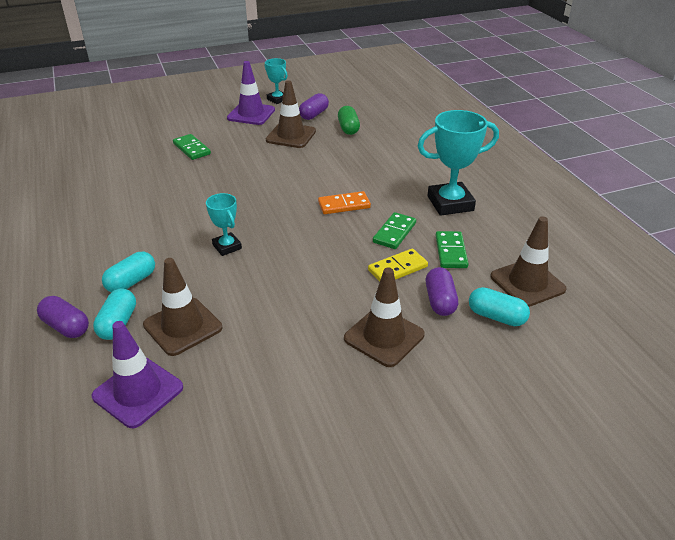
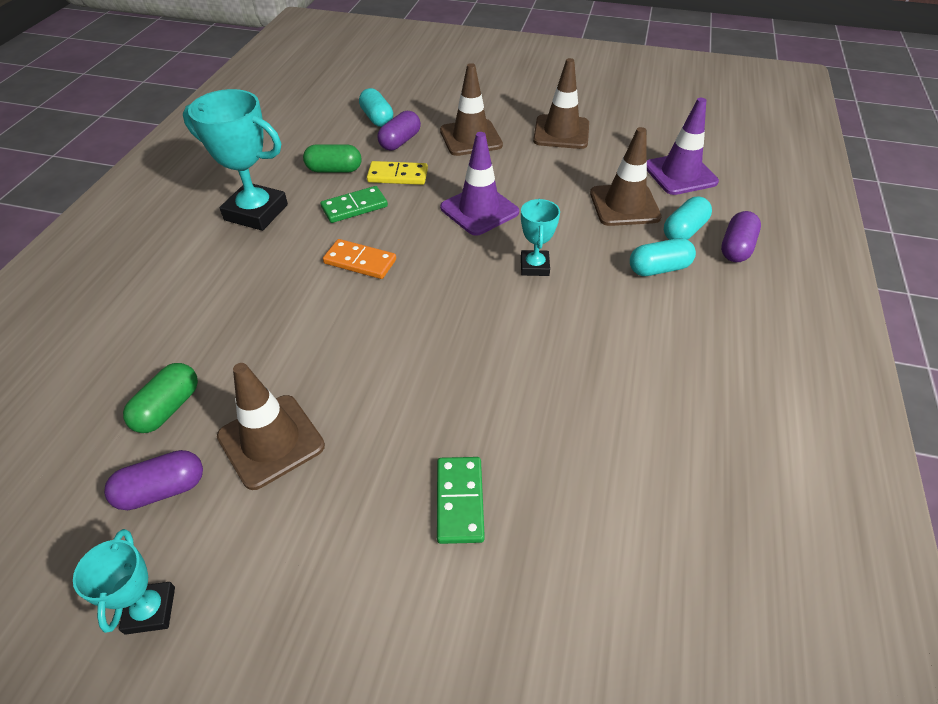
camera: 145 degrees left, 10 degrees up
(66, 327) = (736, 248): purple capsule -> purple capsule turned 45 degrees clockwise
(251, 114) = (260, 573): purple traffic cone -> purple traffic cone (479, 210)
(450, 252) = (334, 170): green domino -> green capsule
(527, 283) = (319, 126): brown traffic cone -> brown traffic cone (561, 132)

